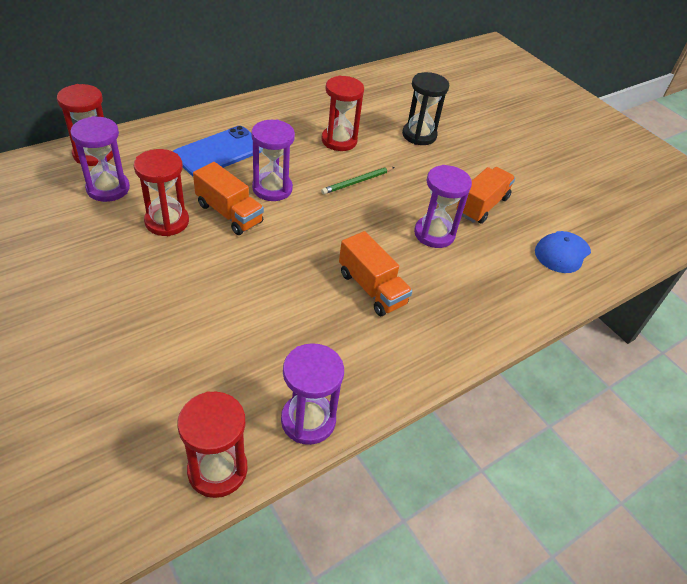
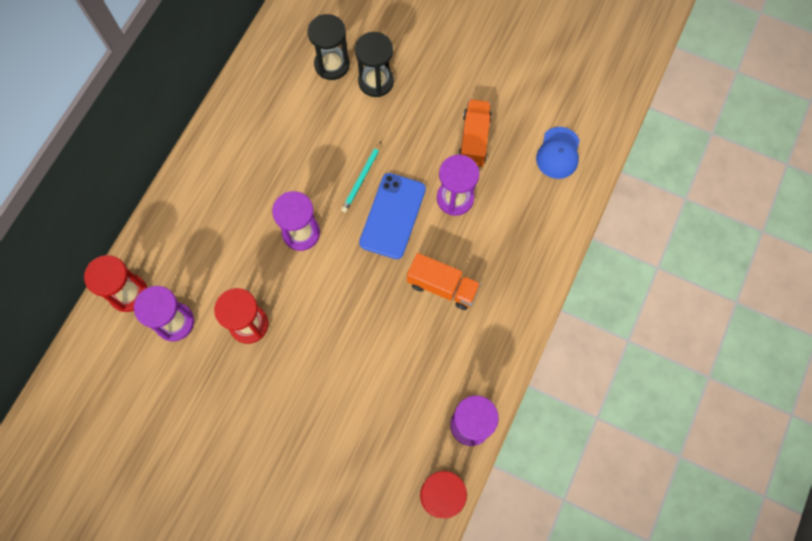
camera: 25 degrees left, 25 degrees up
(219, 152) = (227, 219): blue phone -> blue phone (392, 216)
(229, 213) = (288, 283): orange truck -> none
(339, 141) = (314, 136): red hourglass -> none
(357, 182) = (362, 178): green pencil -> turquoise pencil
(390, 112) = (332, 65): none -> black hourglass

